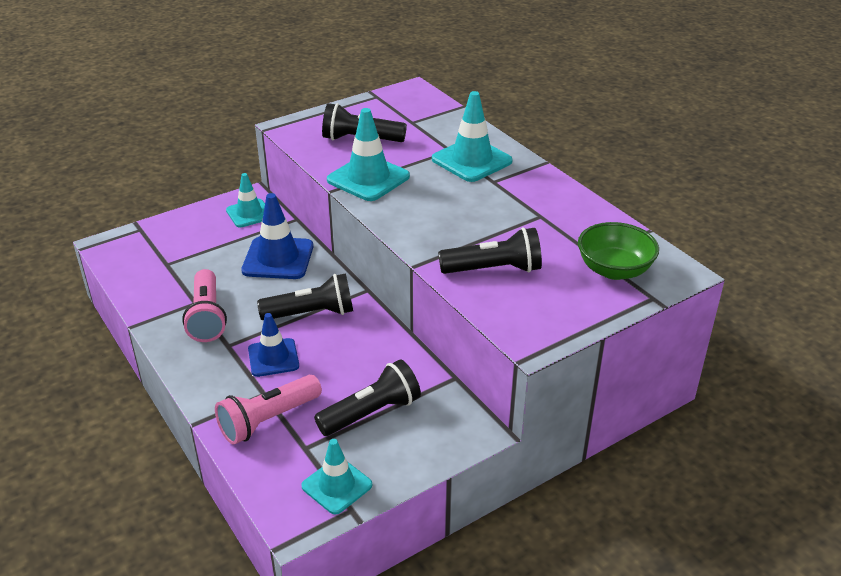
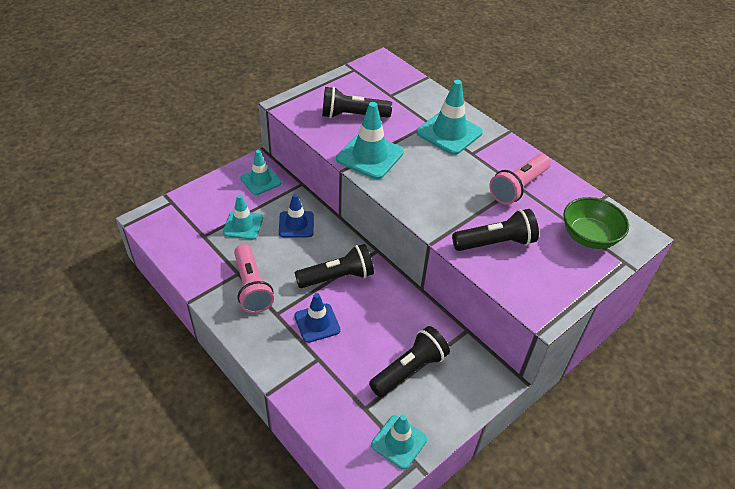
camera: 10 degrees left, 10 degrees up
(215, 256) = (243, 225): none -> turquoise traffic cone
(268, 420) = (328, 384): pink flashlight -> pink flashlight (518, 187)
(278, 258) = (296, 224): blue traffic cone -> blue traffic cone, size x0.66

